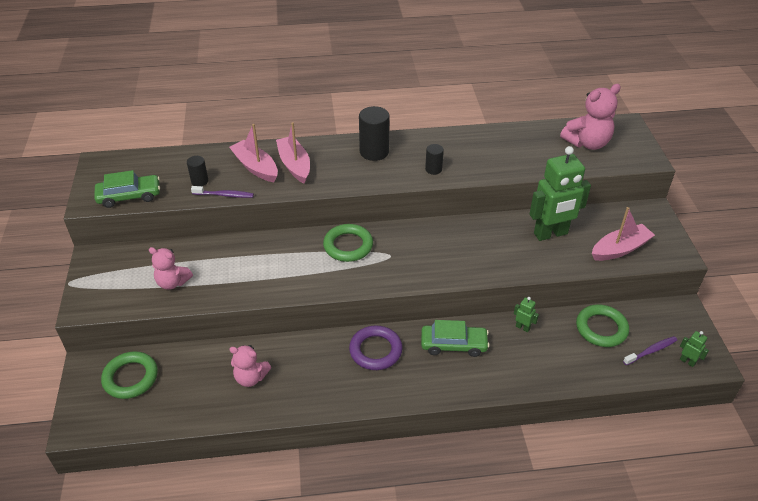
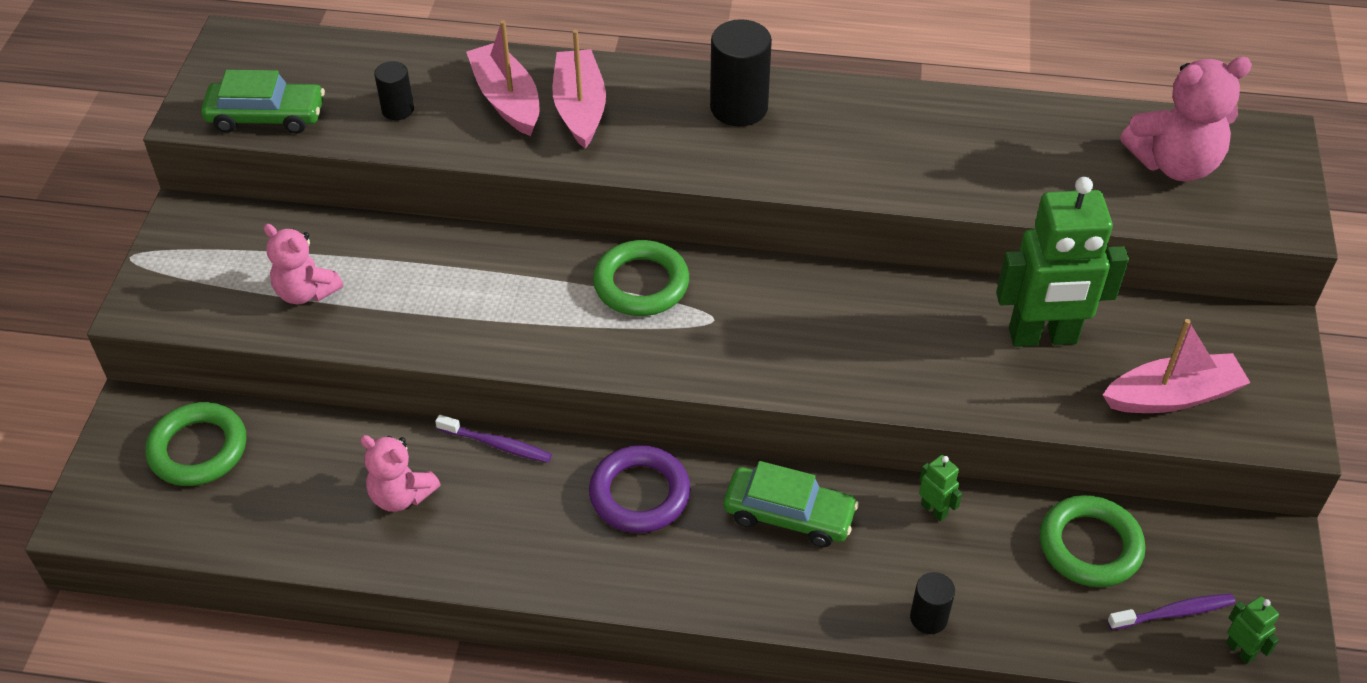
camera: 15 degrees right, 5 degrees up
(224, 195) = (432, 145): purple toothbrush -> purple toothbrush (496, 444)
(433, 169) = (840, 164): black cylinder -> black cylinder (928, 618)

